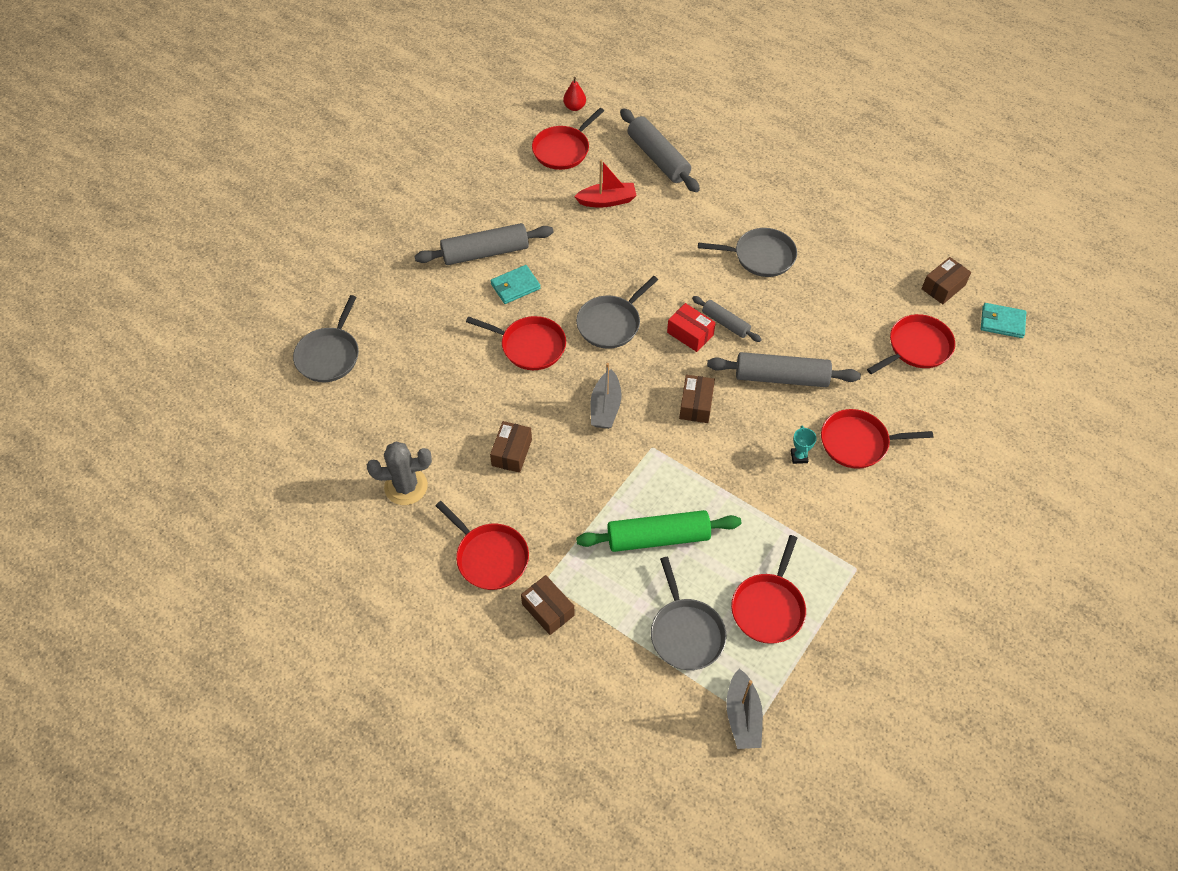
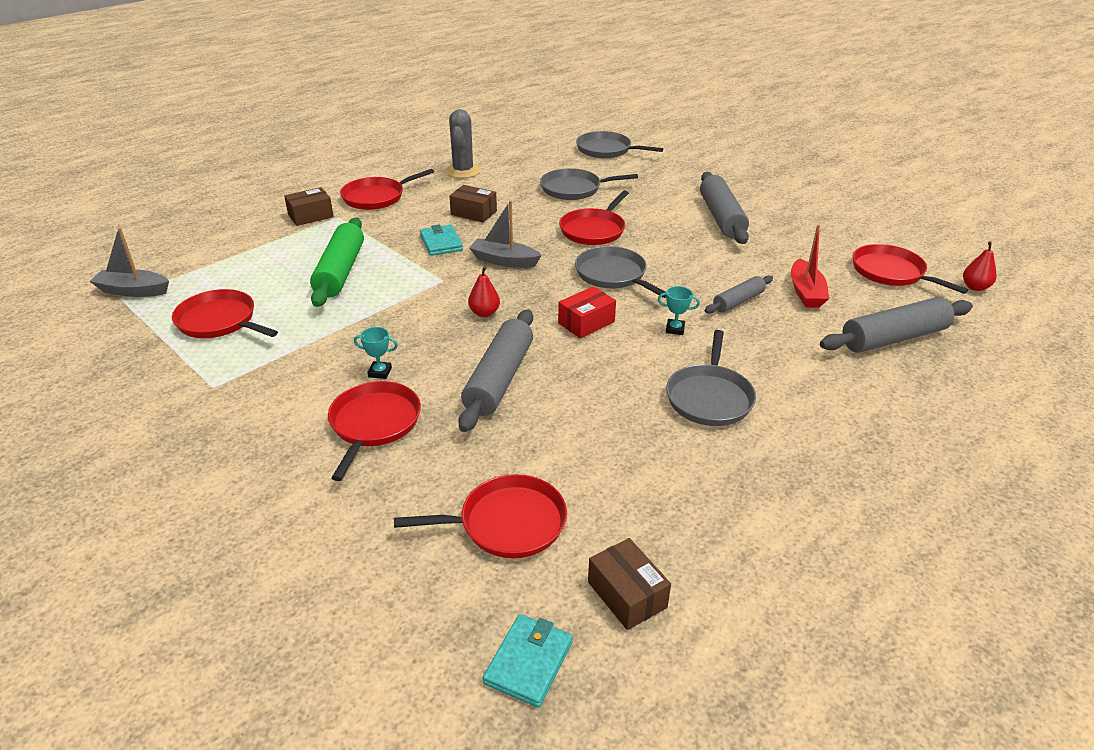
camera: 100 degrees right, 20 degrees down
(515, 286) = (673, 229): turquoise wallet -> turquoise wallet (441, 243)
(683, 278) = (675, 329): none -> turquoise trophy
(686, 633) = (235, 273): grey pan -> grey pan (574, 189)
(696, 405) = (484, 313): brown box -> red pear
(725, 323) = (596, 350): grey rolling pin -> grey rolling pin (738, 301)
(916, 347) = (507, 523): red pan -> red pan turned 75 degrees counterclockwise

